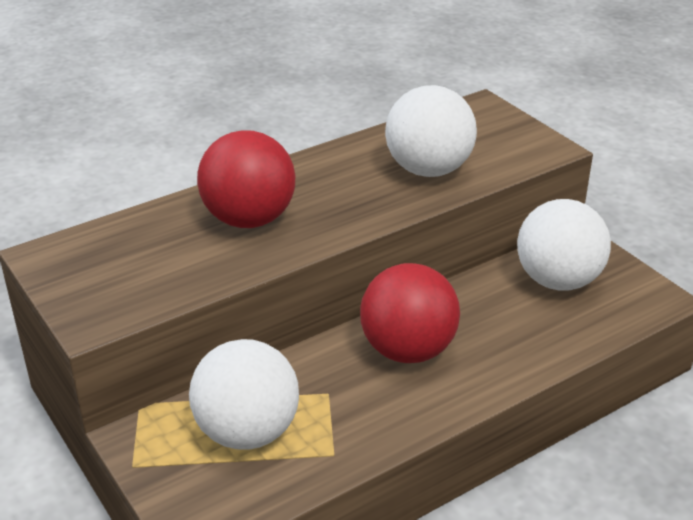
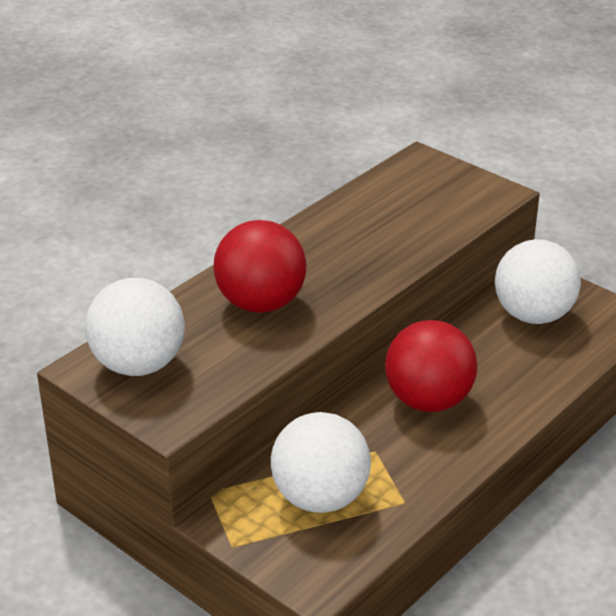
camera: 15 degrees left, 0 degrees up
(428, 170) = (401, 230): white ball -> white ball (138, 365)

